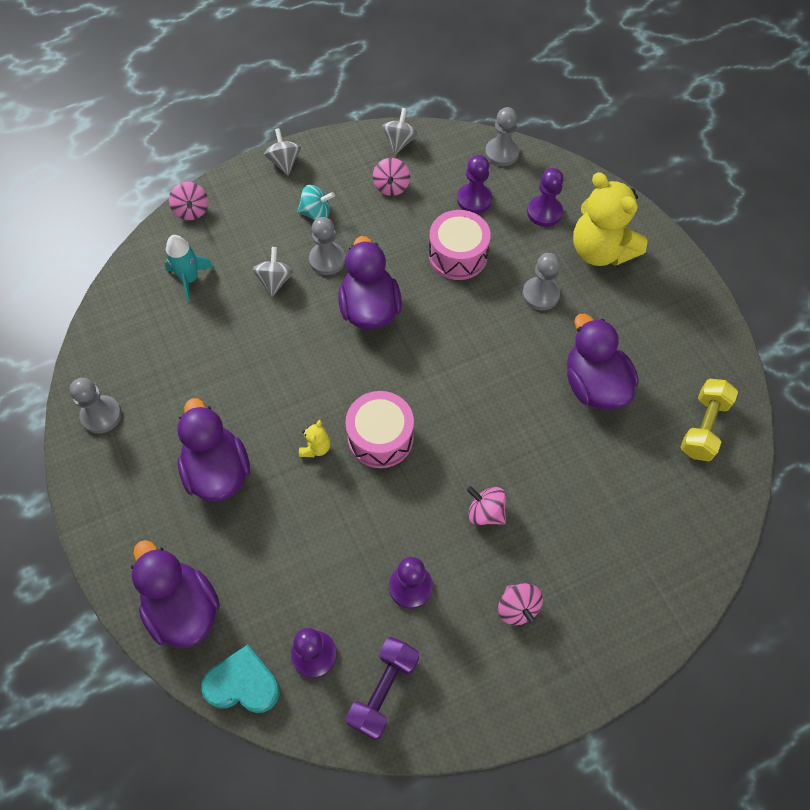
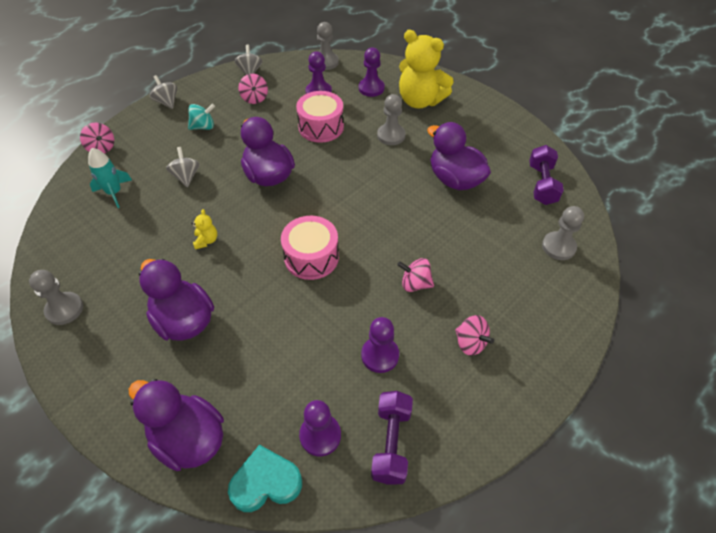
camera: 20 degrees left, 10 degrees down
(315, 448) = (261, 279): yellow teddy bear -> yellow teddy bear (206, 240)
(327, 260) = (223, 153): grey pawn -> grey pawn (558, 247)
(703, 427) = (542, 184): yellow dumbbell -> purple dumbbell

